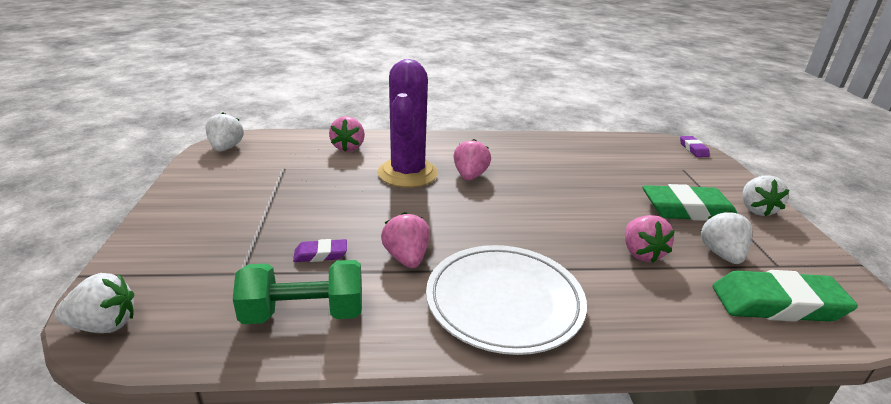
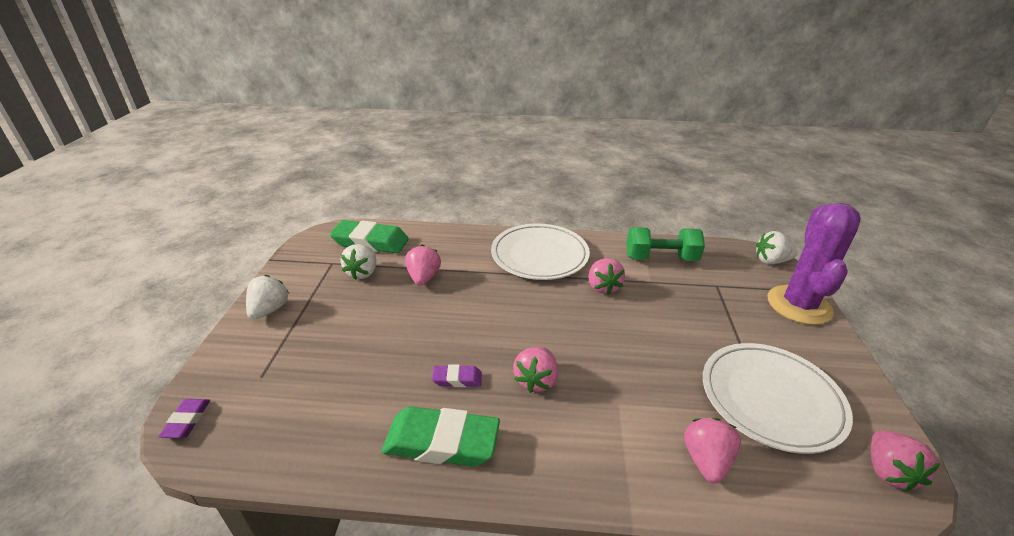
camera: 170 degrees left, 5 degrees up
(226, 148) = (888, 472): white strawberry -> pink strawberry
(274, 175) = (771, 399): none -> white plate
(321, 254) = (668, 294): purple eraser -> purple eraser (457, 379)
(407, 173) = (611, 391): purple cactus -> purple cactus (799, 305)
(687, 210) = (337, 314): green eraser -> green eraser (441, 442)

